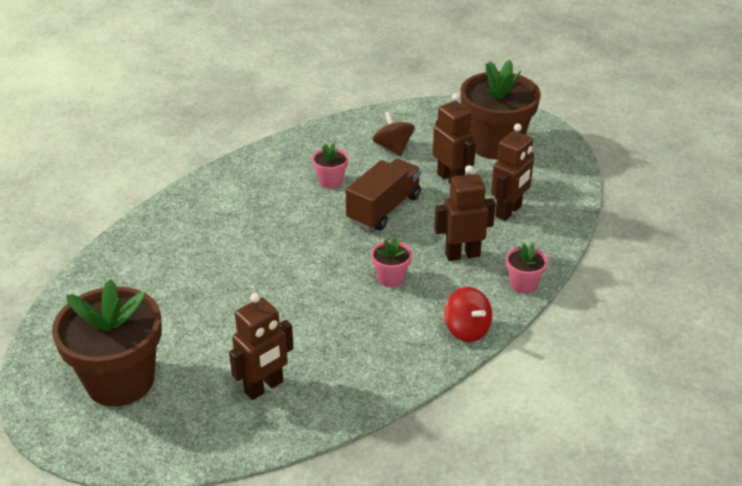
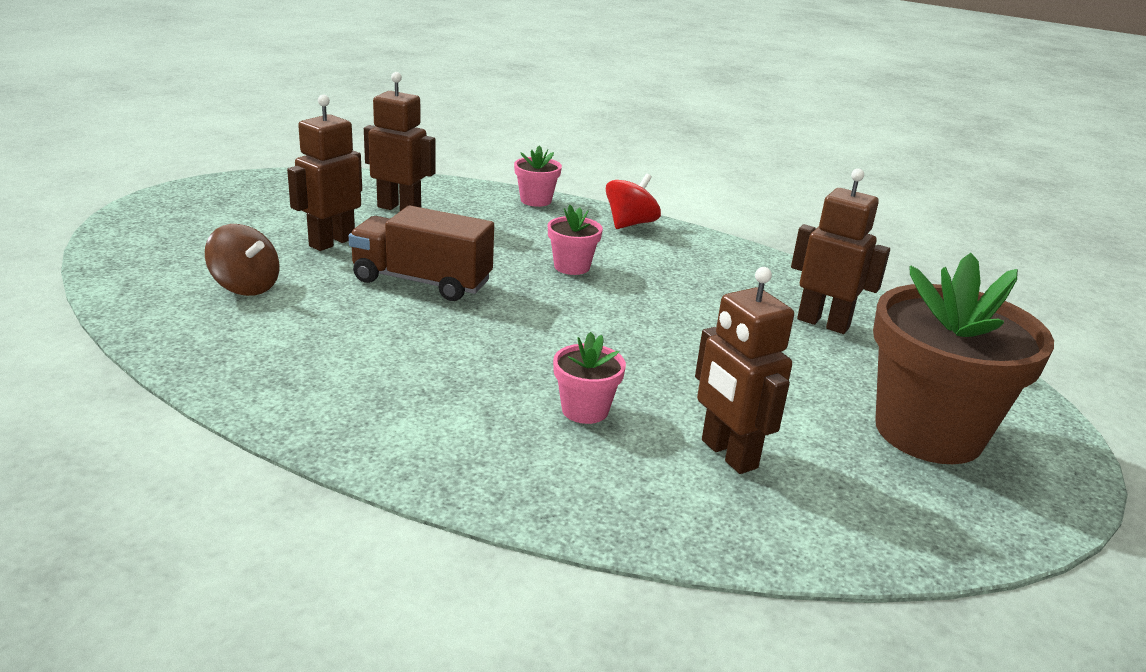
camera: 110 degrees left, 10 degrees down
(331, 181) = (358, 328): pink flower pot -> pink flower pot (585, 410)
(393, 148) = (245, 286): brown spinning top -> brown spinning top turned 105 degrees counterclockwise
(462, 255) = (501, 230): brown robot -> brown robot (728, 454)
(495, 145) = (234, 218): brown flower pot -> none

